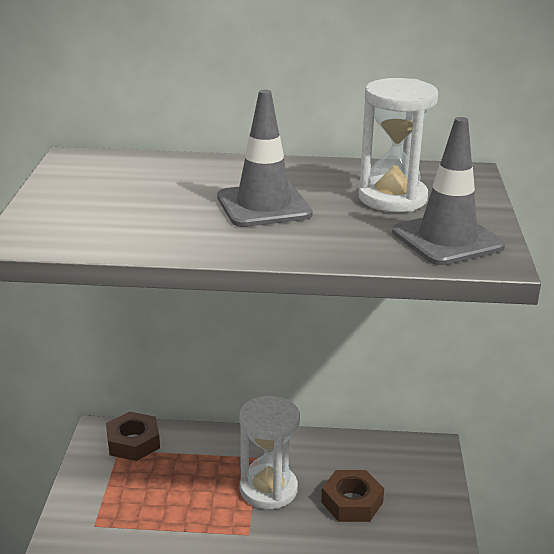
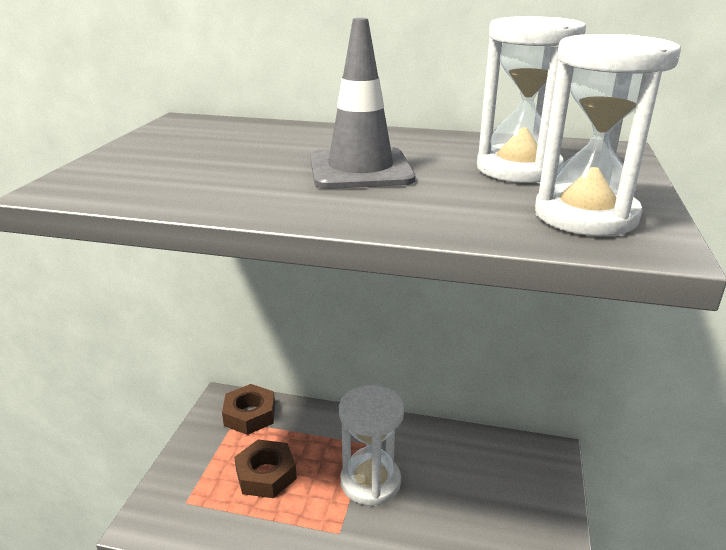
camera: 10 degrees right, 0 degrees up
(352, 502) = (456, 507): brown nut -> brown nut (266, 474)
(447, 239) = (585, 216): grey traffic cone -> white hourglass

